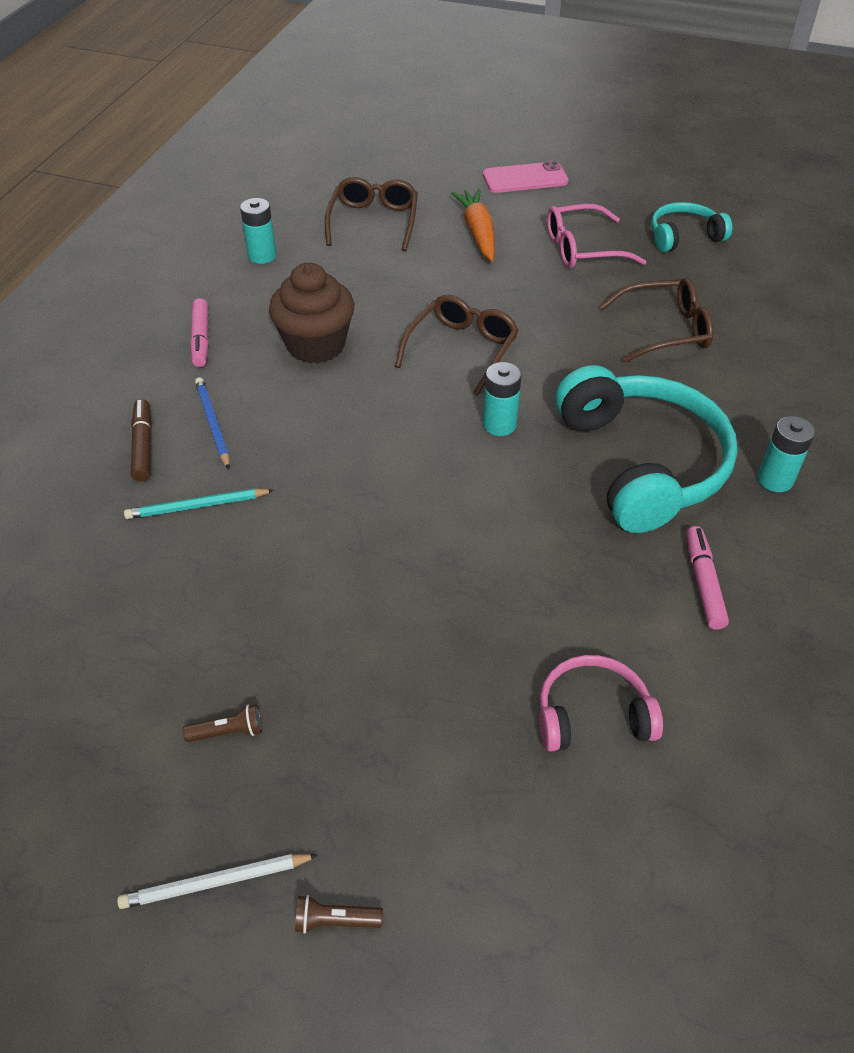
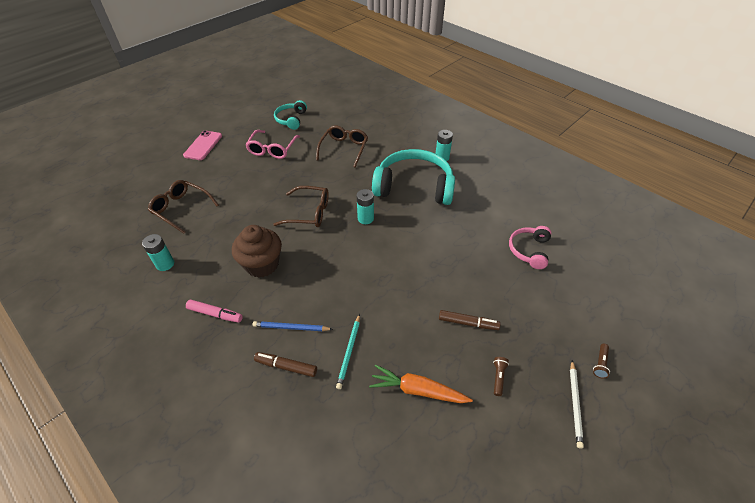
camera: 65 degrees left, 0 degrees up
(331, 651) = (468, 323): none -> brown marker
(461, 350) = (308, 212): brown glasses -> brown glasses turned 135 degrees clockwise
(478, 232) = (228, 176): orange carrot -> orange carrot (417, 390)
(703, 582) = (481, 196): pink marker -> none

